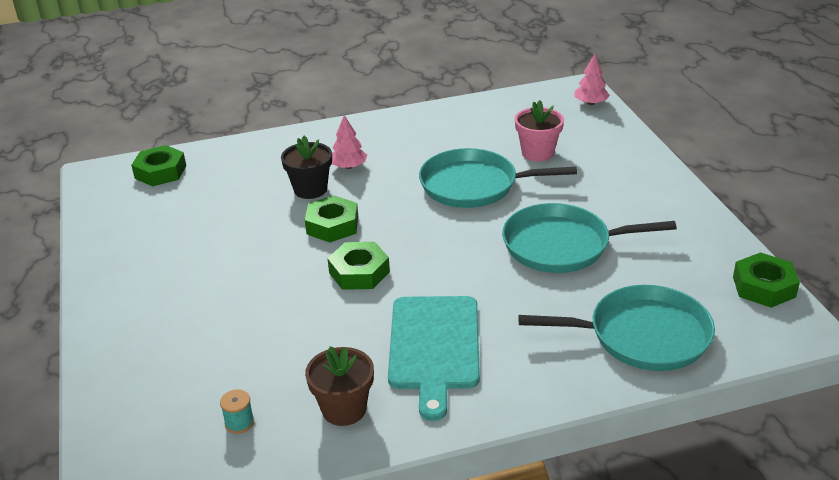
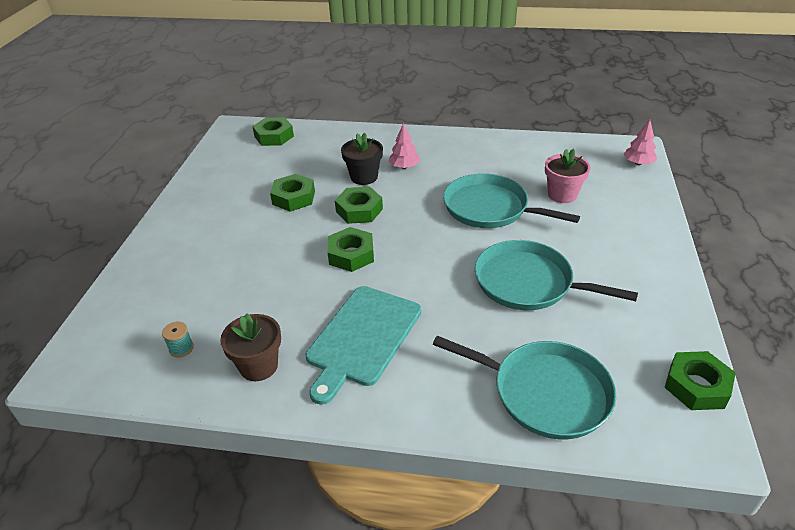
camera: 25 degrees right, 5 degrees up
(243, 233) = (293, 197): none -> green nut

